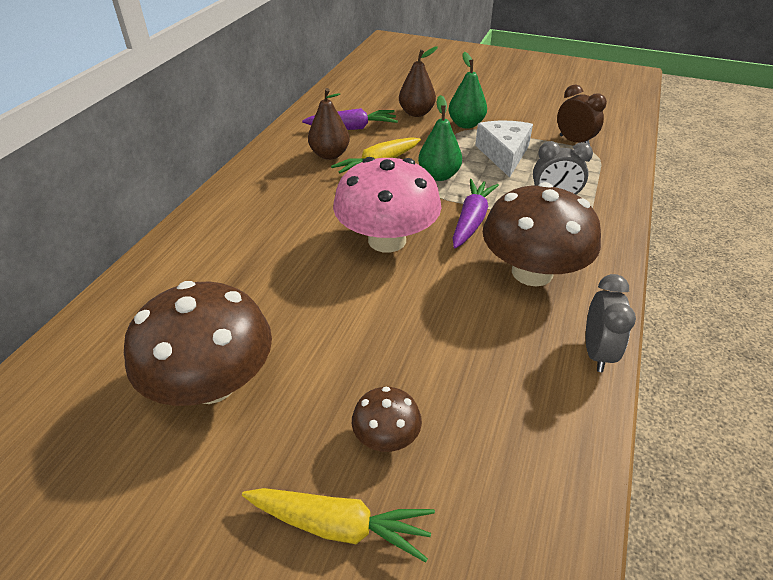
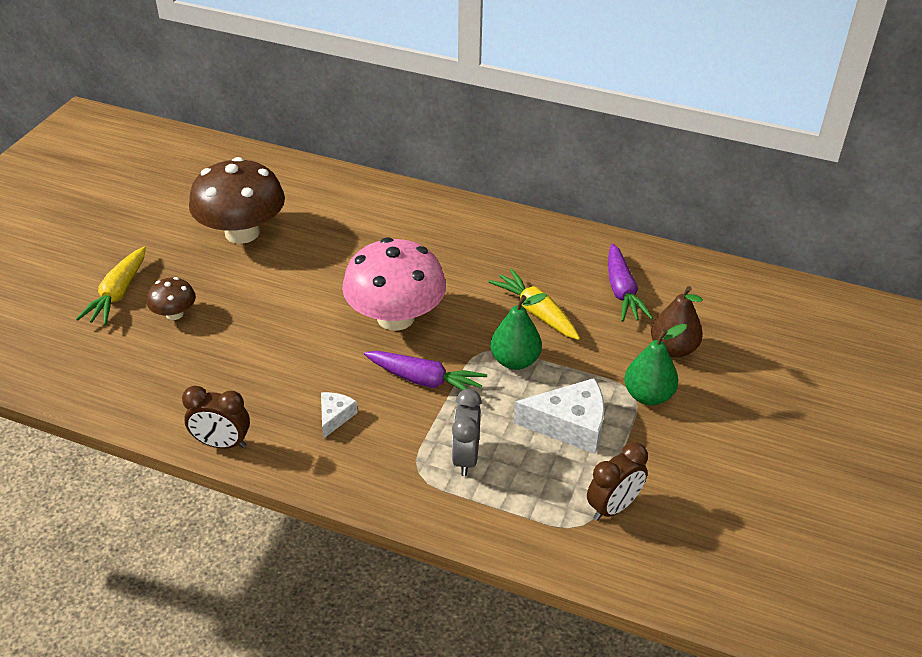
camera: 90 degrees right, 0 degrees up
(330, 155) = (555, 275): brown pear -> none
(532, 272) = (335, 417): brown mushroom -> white cheese
(596, 352) = (222, 443): grey clock -> brown clock

